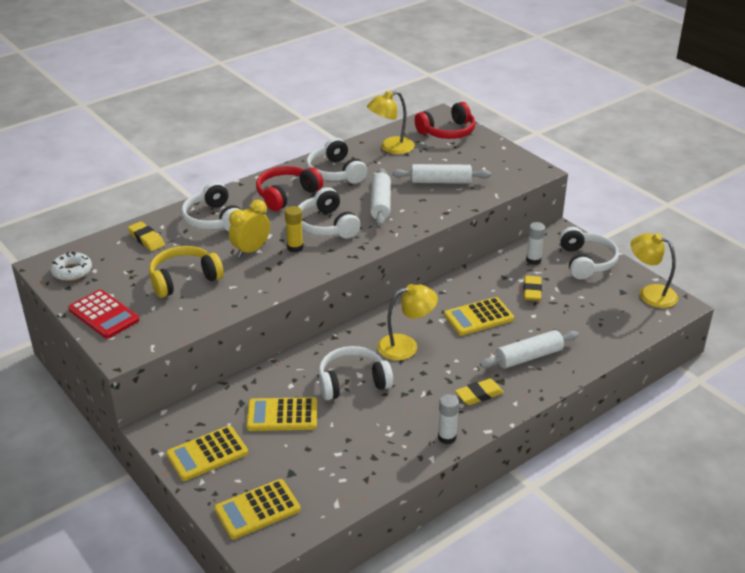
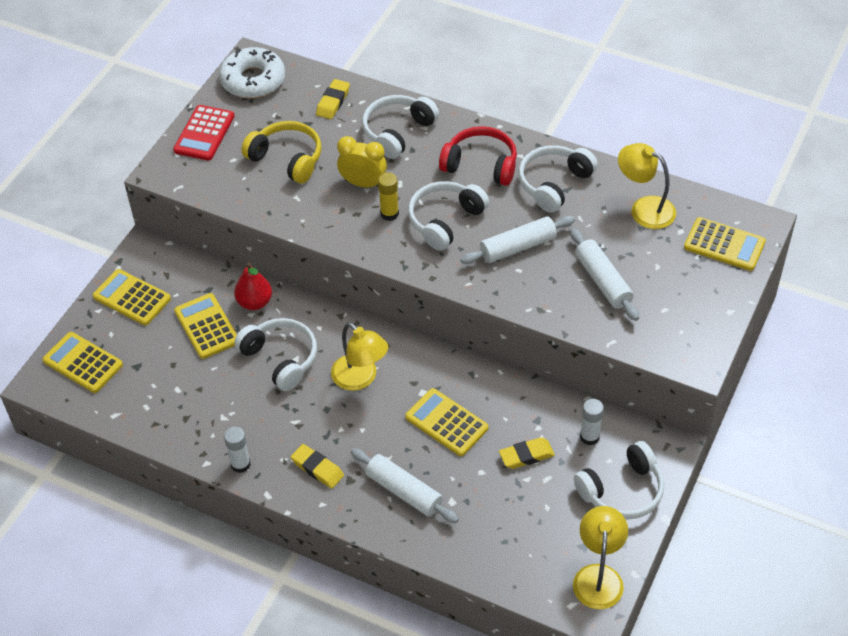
camera: 65 degrees right, 15 degrees up
(72, 271) = (253, 80): white donut -> white donut, size x1.59
(280, 379) = (255, 302): none -> red pear
(447, 132) = (724, 244): red headphones -> yellow calculator

